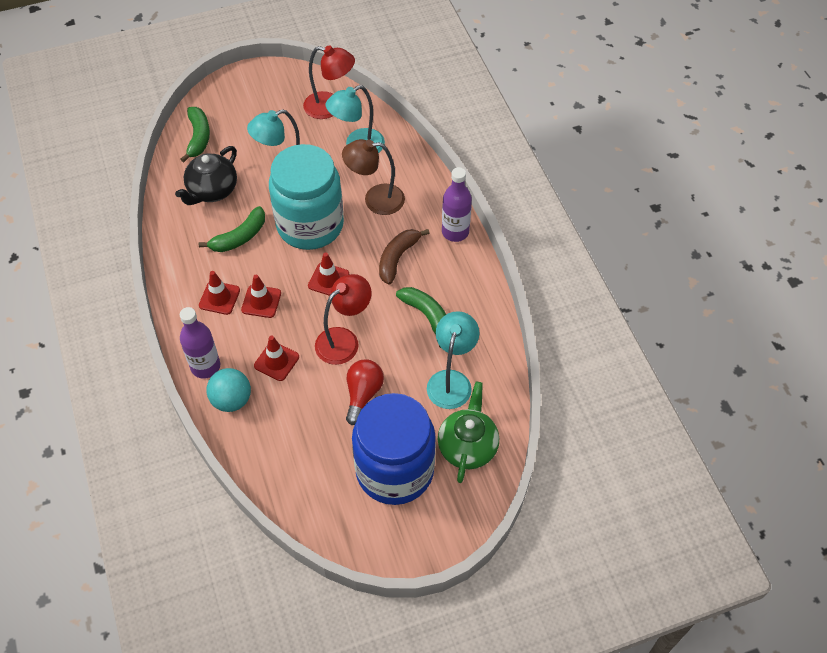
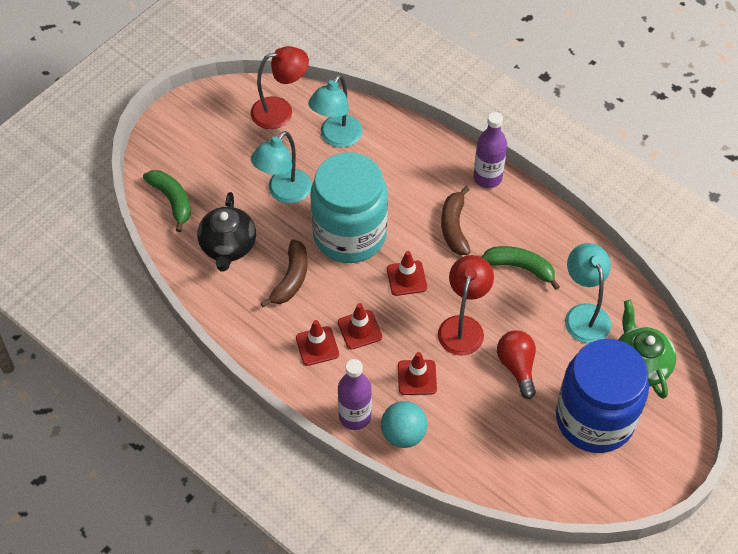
camera: 30 degrees left, 0 degrees up
(239, 237) = (291, 279): green banana -> brown banana
(375, 199) = (392, 181): brown lamp -> none

